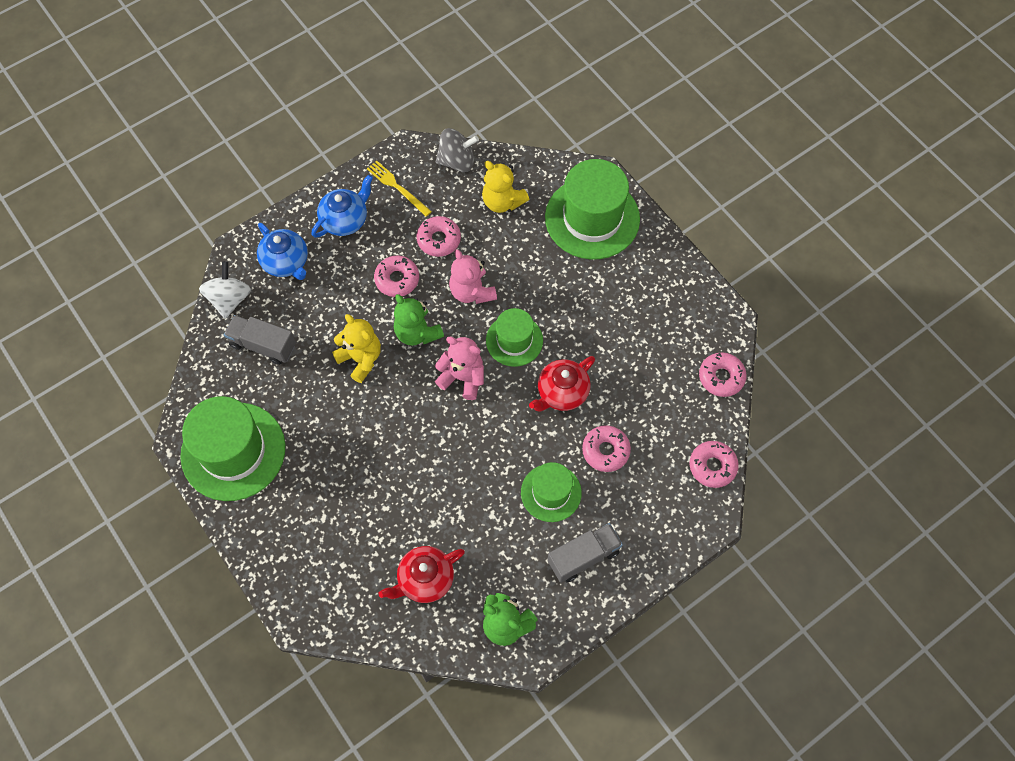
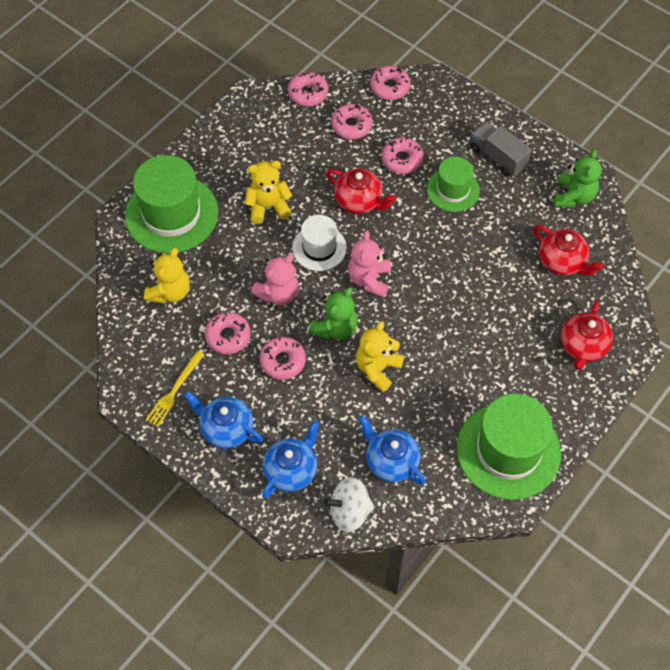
camera: 105 degrees left, 5 degrees down
(263, 345) = (391, 461): grey truck -> blue teapot
(317, 564) = (583, 346): none -> red teapot
(457, 161) = (130, 344): grey spinning top -> none
(514, 340) = (319, 248): green hat -> white hat
(578, 305) = (268, 206): none -> yellow teddy bear
(665, 411) = (351, 125): none -> pink donut

